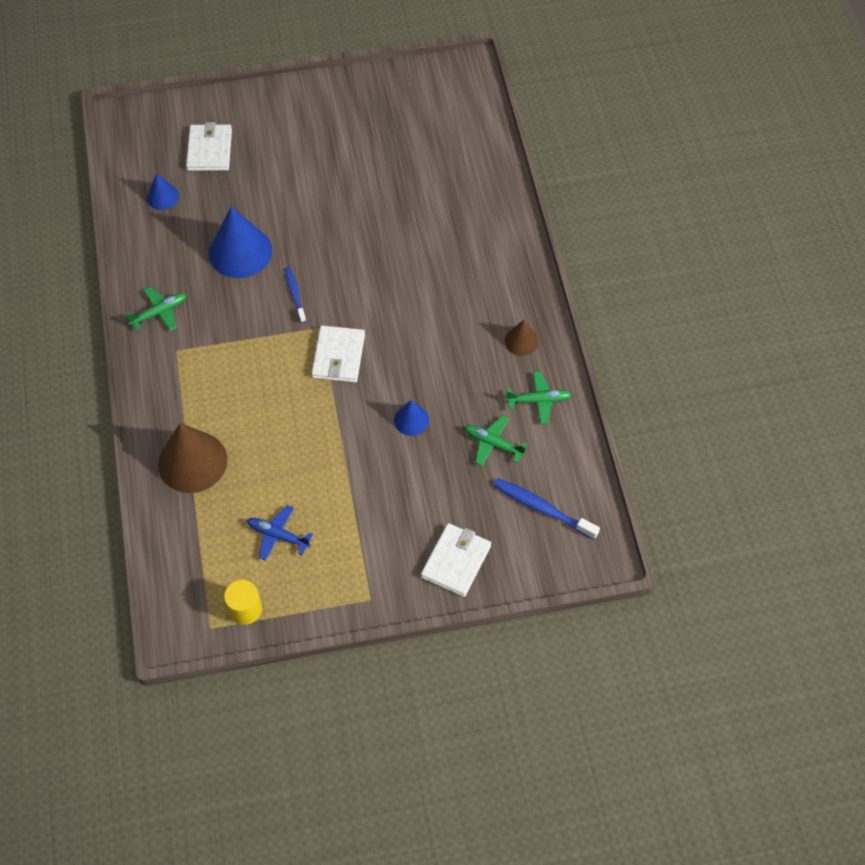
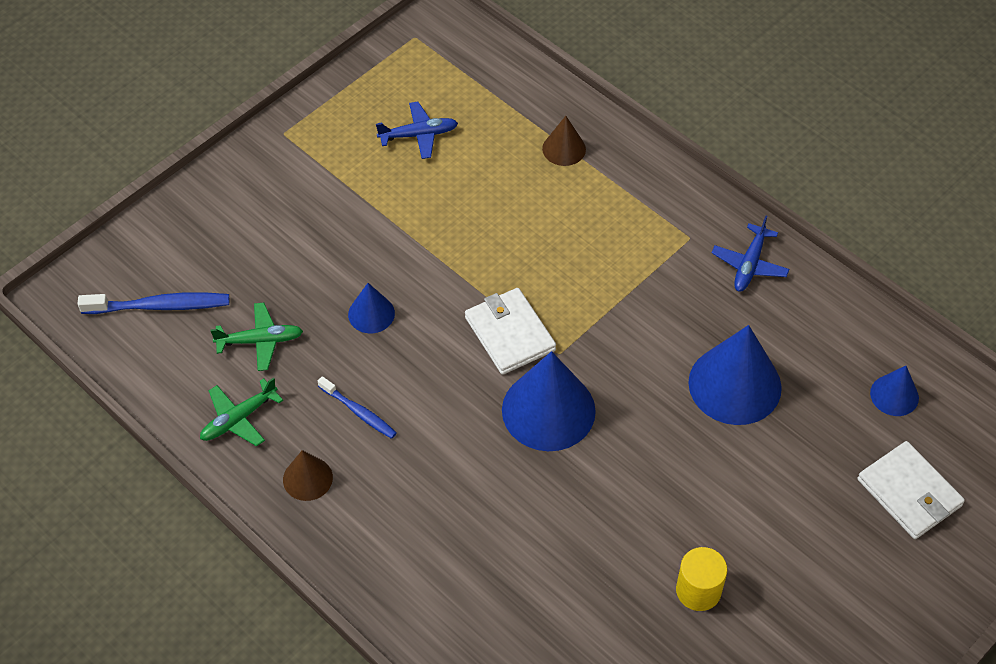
camera: 145 degrees right, 5 degrees down
(159, 312) = (749, 264): green plane -> blue plane
(192, 462) = (564, 149): brown cone -> brown cone, size x0.52
(245, 609) = (395, 65): yellow cylinder -> yellow cylinder (698, 590)
(295, 294) = (623, 373): blue toothbrush -> blue toothbrush (358, 412)
(355, 299) = (548, 410): none -> blue cone
(456, 561) = (220, 208): white wallet -> none

